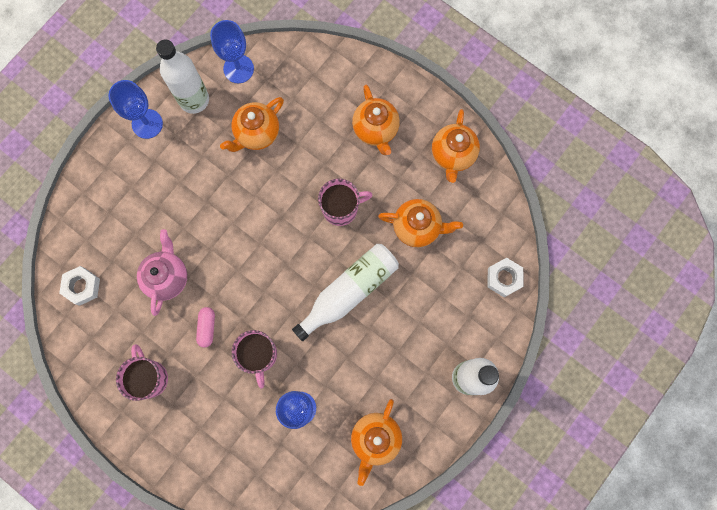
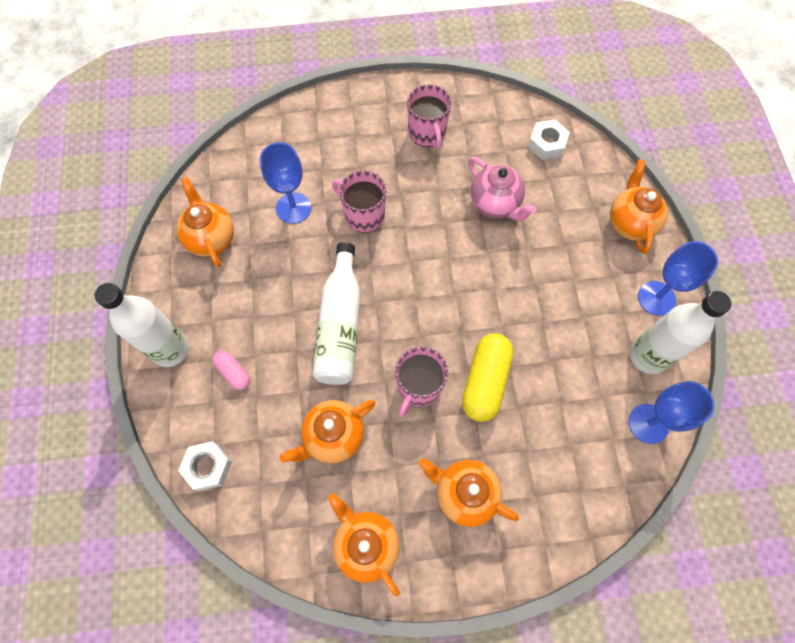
camera: 135 degrees right, 10 degrees down
(149, 377) = (427, 133): pink mug -> pink mug turned 45 degrees clockwise
(207, 327) = (424, 198): pink capsule -> pink capsule (233, 372)
(256, 134) = (562, 380): orange teapot -> orange teapot (630, 223)
(300, 175) = (485, 381): none -> yellow capsule

